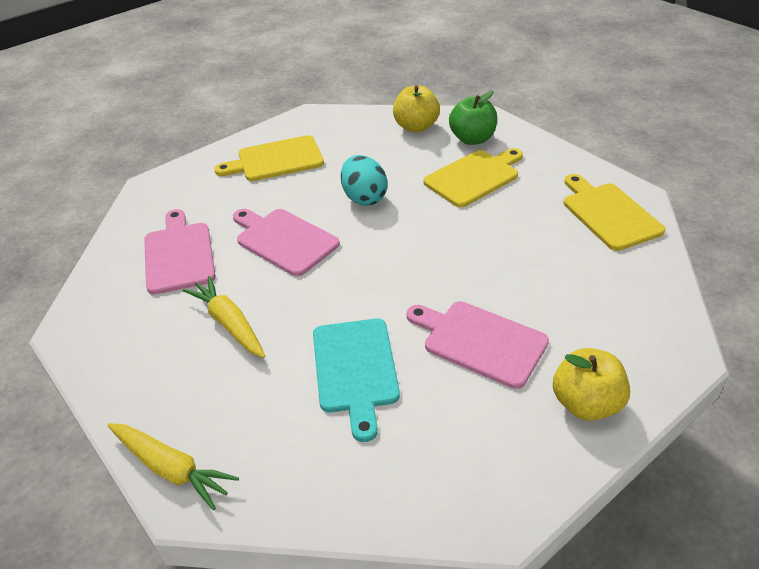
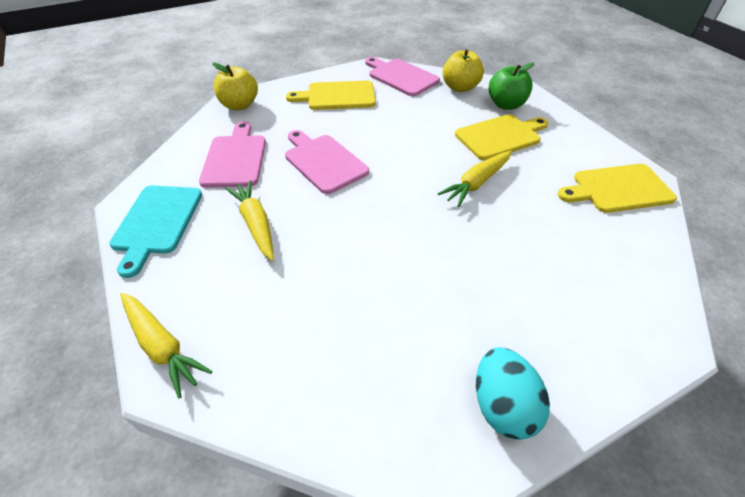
camera: 10 degrees right, 5 degrees up
(355, 369) = (350, 288): turquoise cutting board -> turquoise cutting board (157, 222)
(364, 198) = (401, 138): turquoise egg -> turquoise egg (502, 405)
(460, 234) = (476, 183): none -> yellow carrot
(480, 341) = (471, 285): pink cutting board -> pink cutting board (401, 76)
(586, 403) = (562, 370): yellow apple -> yellow apple (239, 105)
(608, 214) = (618, 189): yellow cutting board -> yellow cutting board turned 90 degrees counterclockwise

